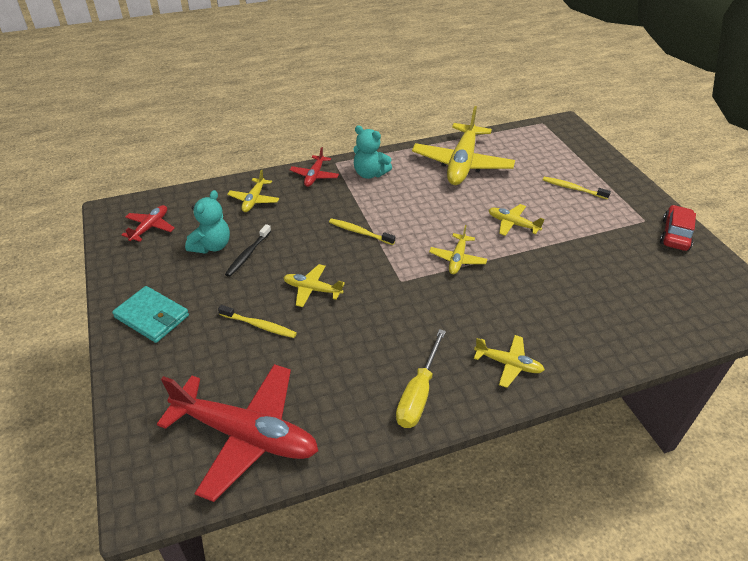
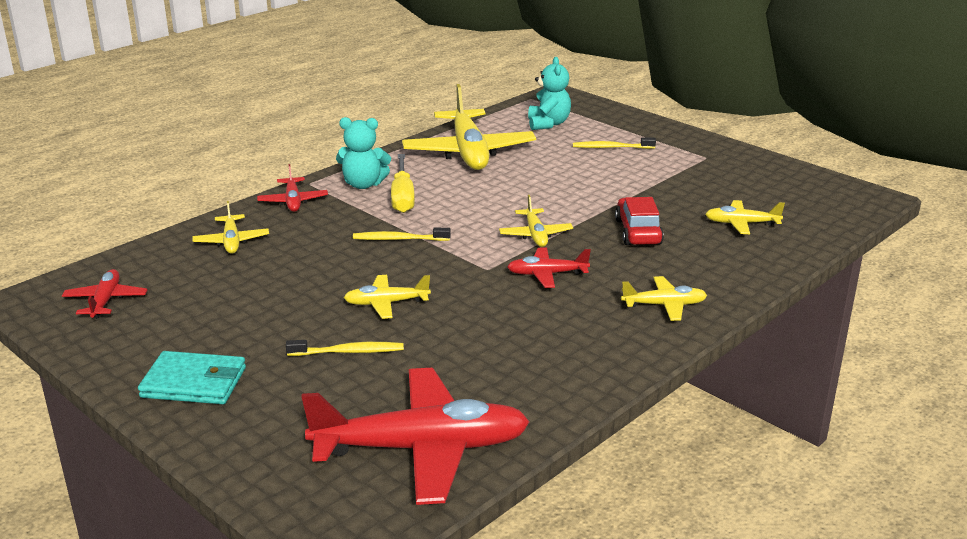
camera: 25 degrees left, 15 degrees down
(212, 246) = (214, 297): turquoise teddy bear -> turquoise teddy bear (548, 124)
(248, 254) = (272, 293): black toothbrush -> none
(418, 394) = (590, 355): yellow screwdriver -> yellow screwdriver (402, 196)
(440, 301) = (547, 274): none -> red plane
(512, 224) = (571, 191): yellow plane -> yellow plane (741, 223)
(675, 234) = (744, 162): red car -> red car (638, 232)

